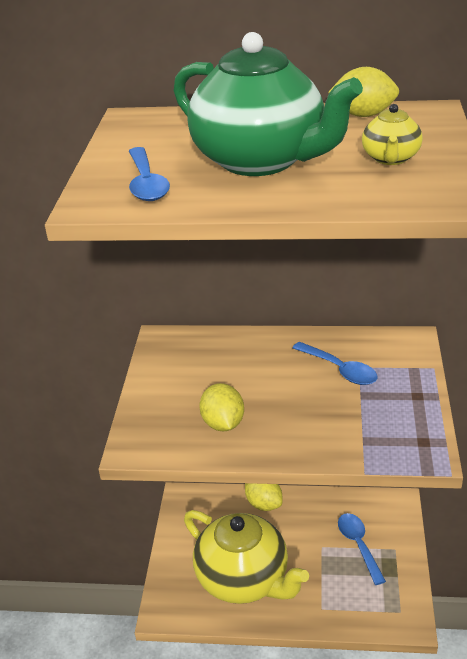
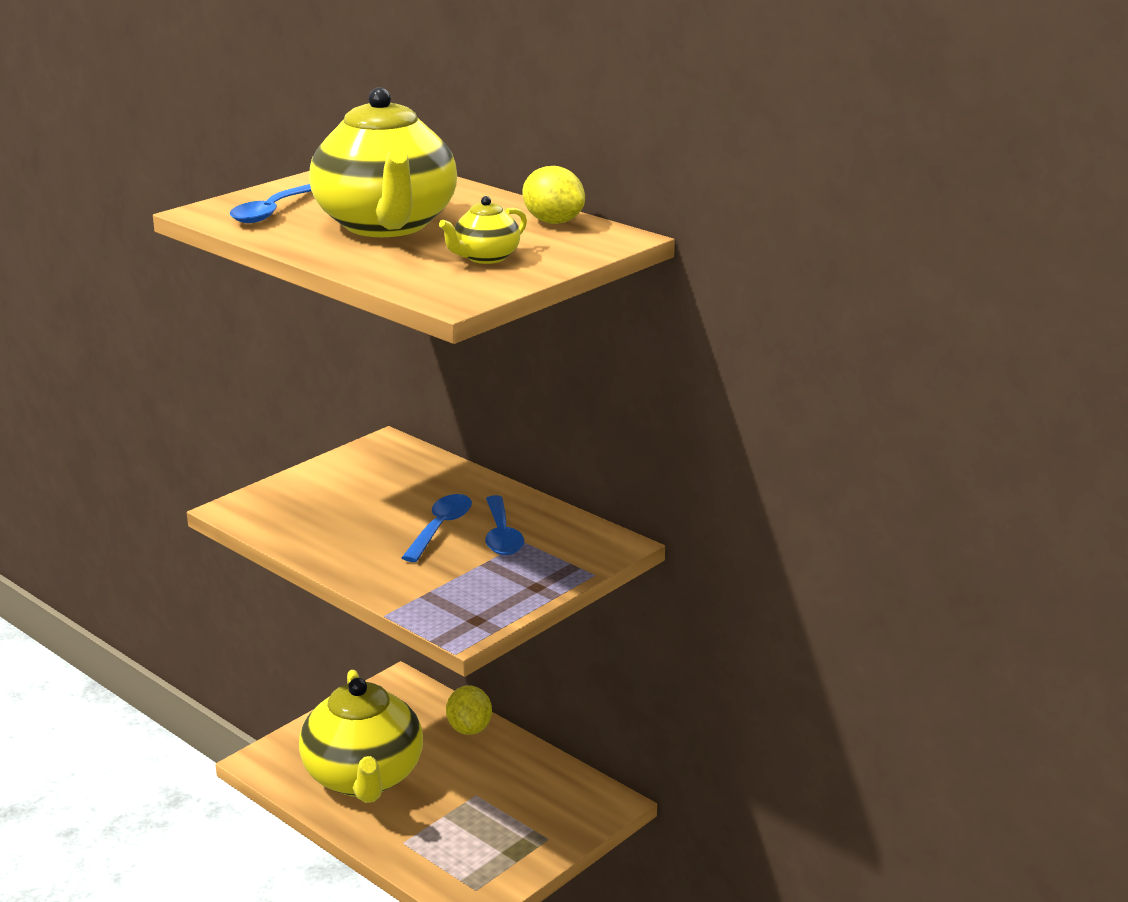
camera: 35 degrees right, 10 degrees down
(223, 423) = (330, 526): yellow lemon -> none
(261, 160) = (386, 225): green teapot -> yellow teapot
(359, 545) = (515, 814): blue spoon -> blue spoon (440, 528)

